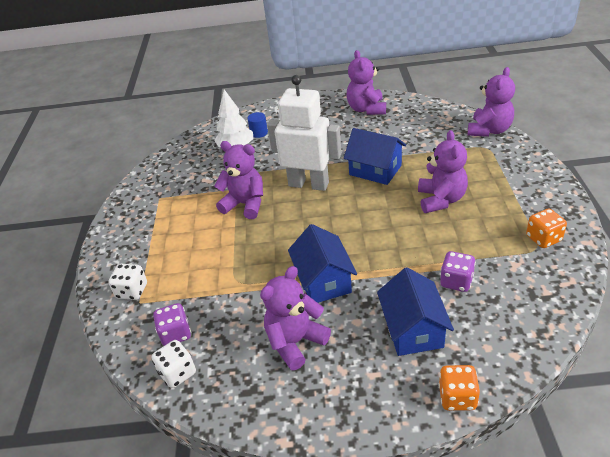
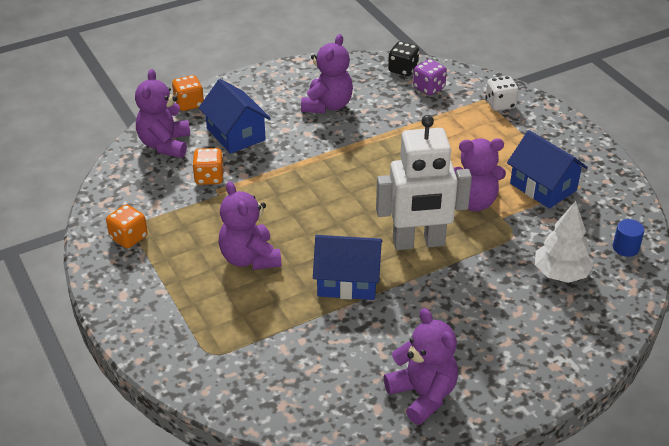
camera: 150 degrees right, 0 degrees up
(177, 373) = (403, 69): white dice -> black dice
(259, 133) = (553, 307): blue cylinder -> blue cylinder (625, 248)
(323, 281) = (333, 150): blue house -> blue house (543, 187)
(456, 281) = (209, 177): purple dice -> orange dice
(489, 130) = (213, 390): purple teddy bear -> purple teddy bear (165, 144)

